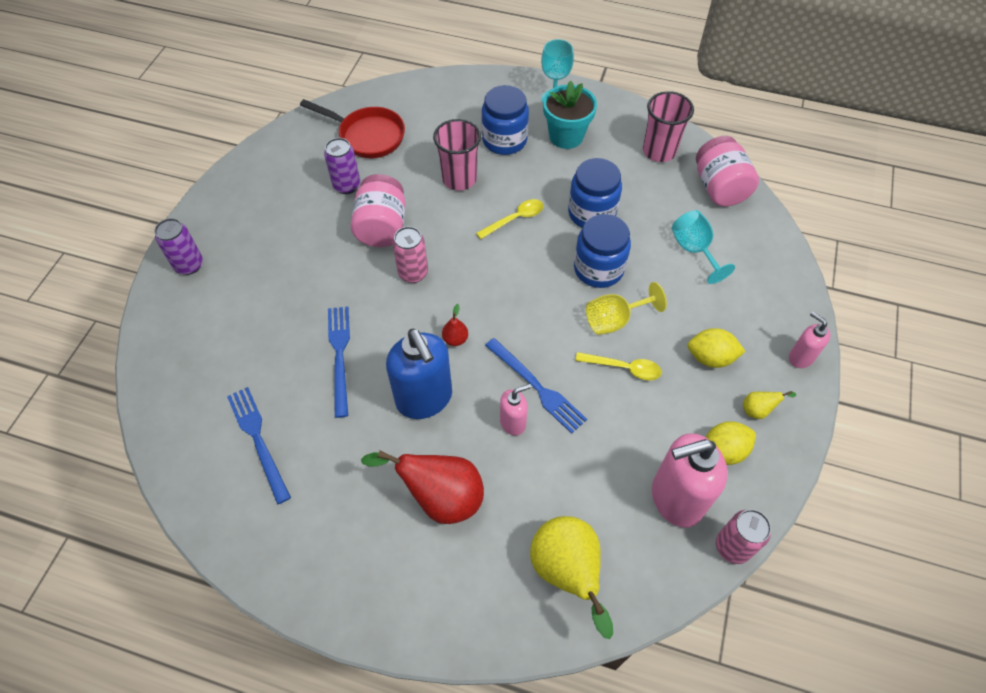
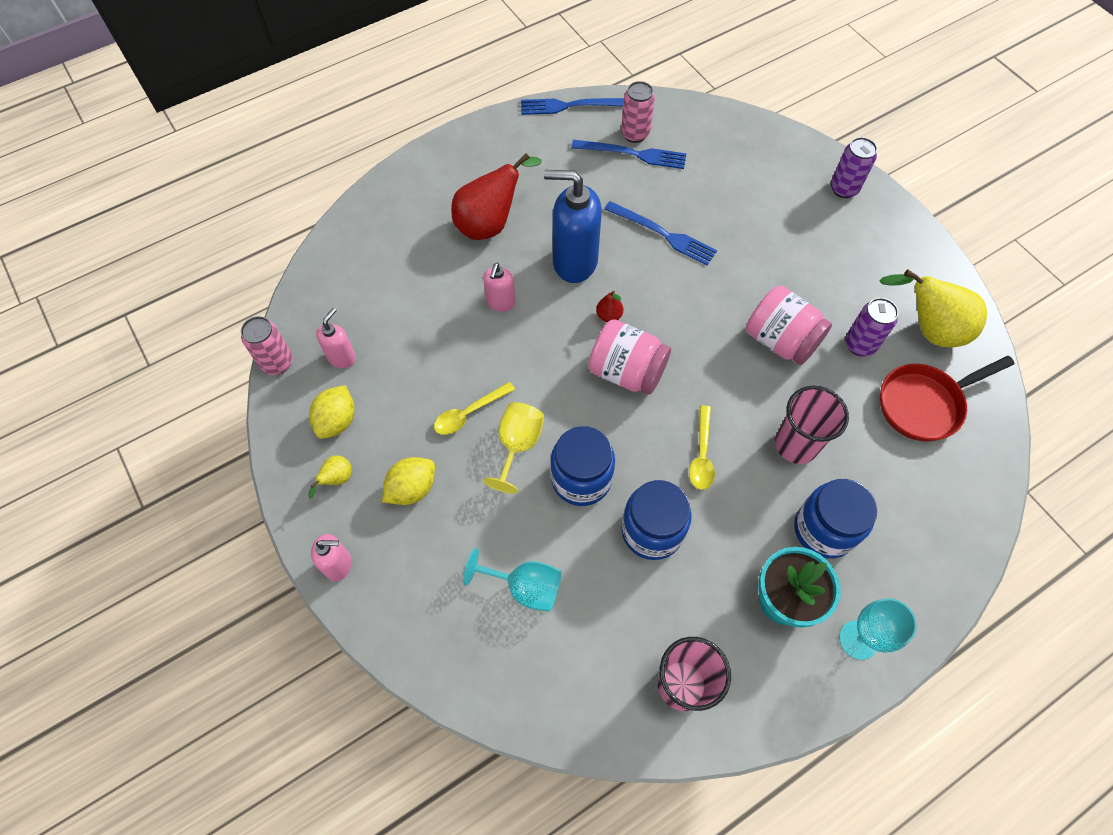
camera: 130 degrees right, 5 degrees up
(413, 273) = (705, 330): pink can -> pink can (635, 134)
(537, 387) = (513, 339): blue fork -> blue fork (571, 106)
(567, 572) = (370, 256): yellow pear -> yellow pear (928, 329)
(676, 499) = (342, 357): pink soap dispenser -> pink soap dispenser, size x0.52
(719, 188) = (576, 699): pink jar -> pink jar (626, 372)

